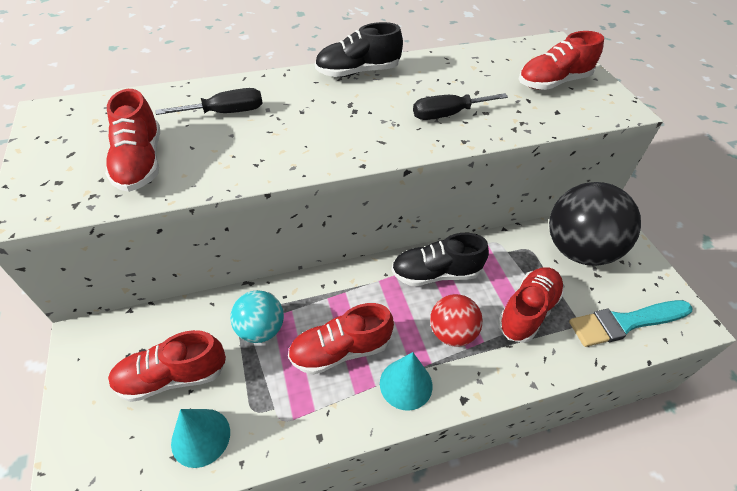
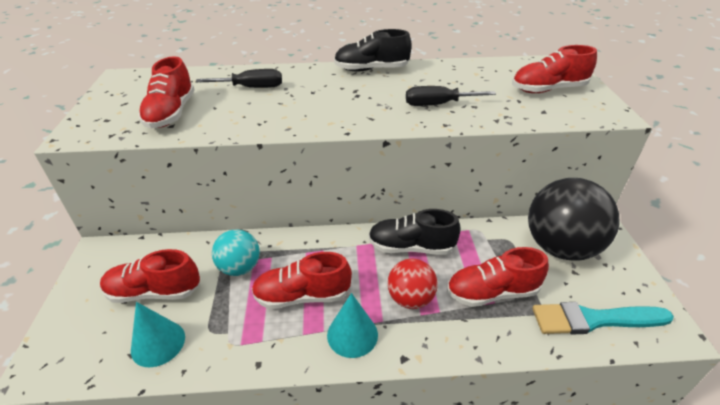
camera: 15 degrees right, 10 degrees down
(527, 311) = (492, 292): red shoe -> red shoe turned 150 degrees counterclockwise

